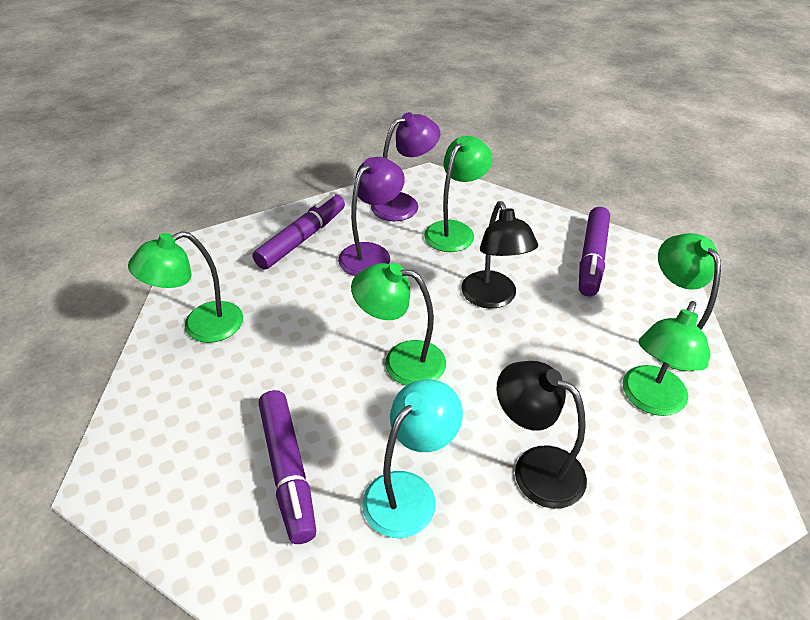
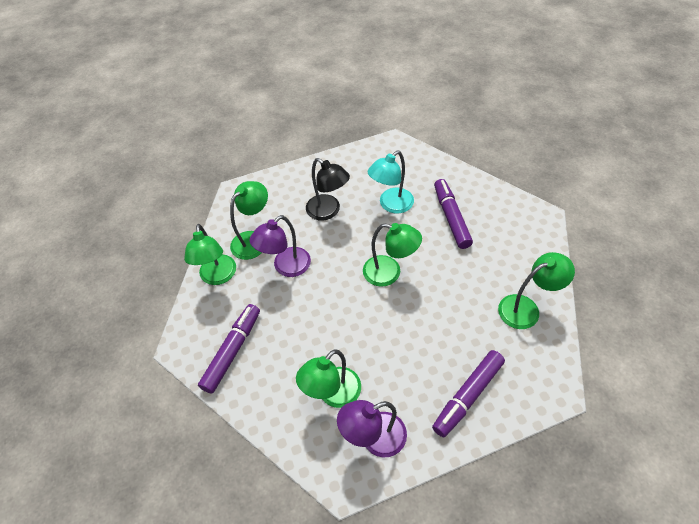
camera: 170 degrees left, 10 degrees up
(371, 253) = (407, 371): purple lamp -> purple lamp (286, 267)
(492, 298) = (320, 317): black lamp -> none

